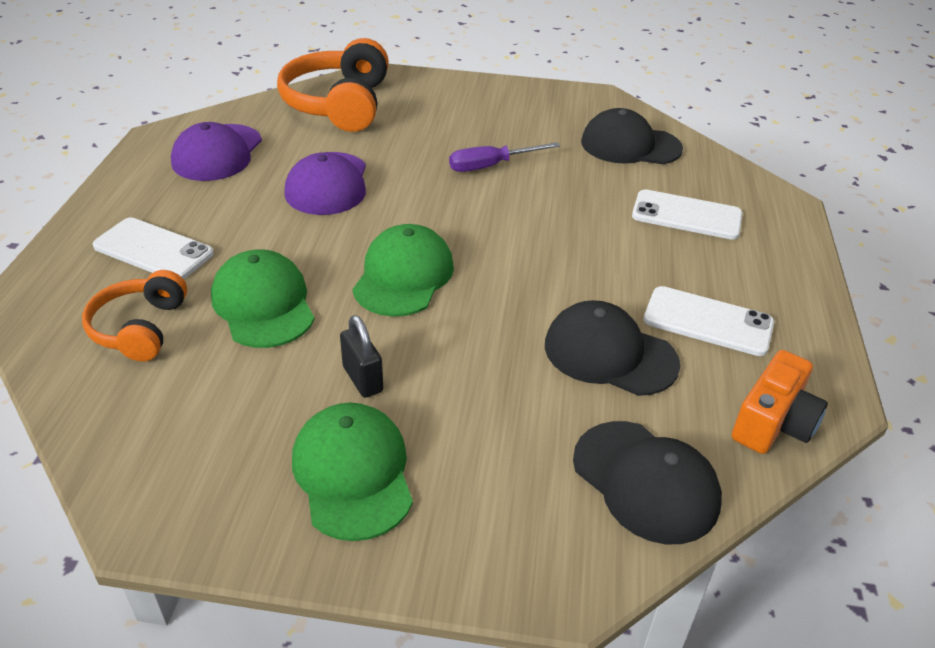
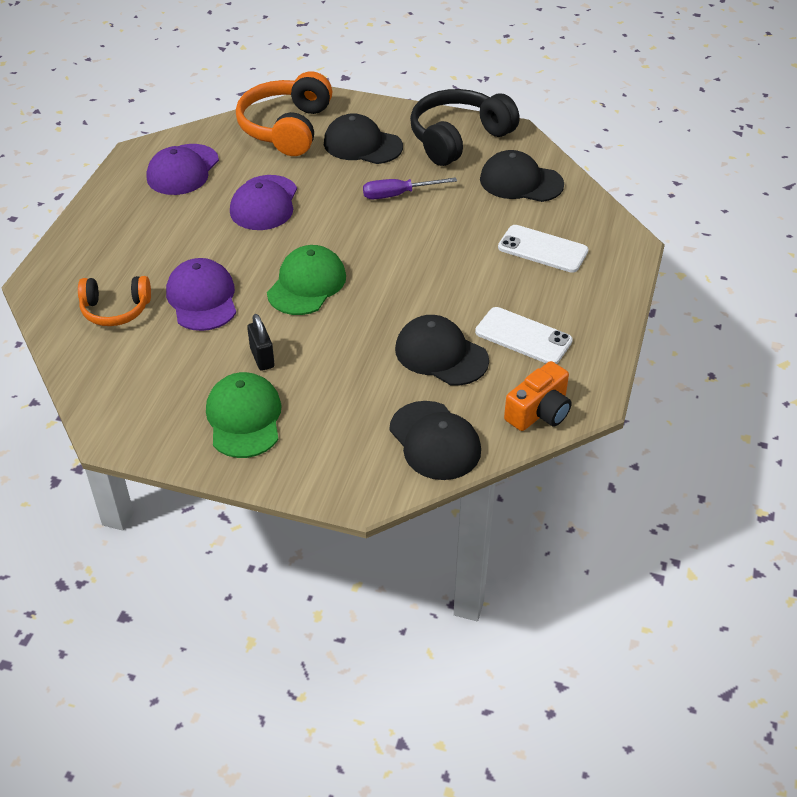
camera: 10 degrees right, 5 degrees up
(140, 328) = (115, 310): orange headphones -> orange headphones turned 105 degrees counterclockwise
(153, 250) = (128, 251): white phone -> none
(263, 304) = (202, 298): green cap -> purple cap
(433, 117) = (362, 145): none -> black cap
(542, 106) = (458, 138): none -> black headphones

